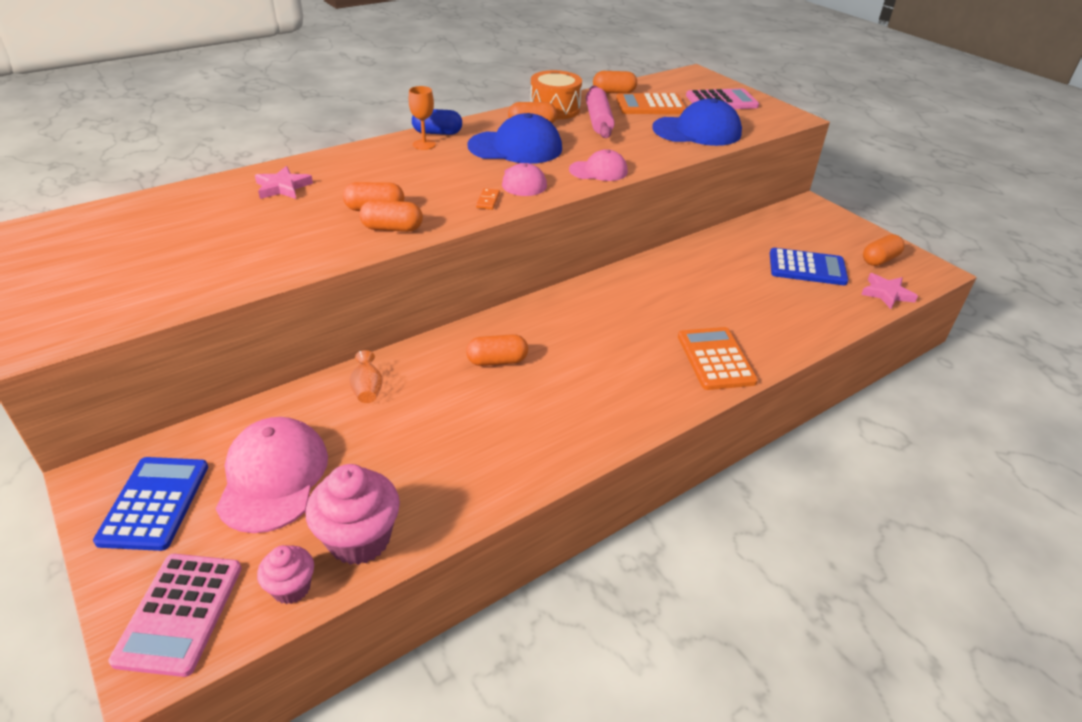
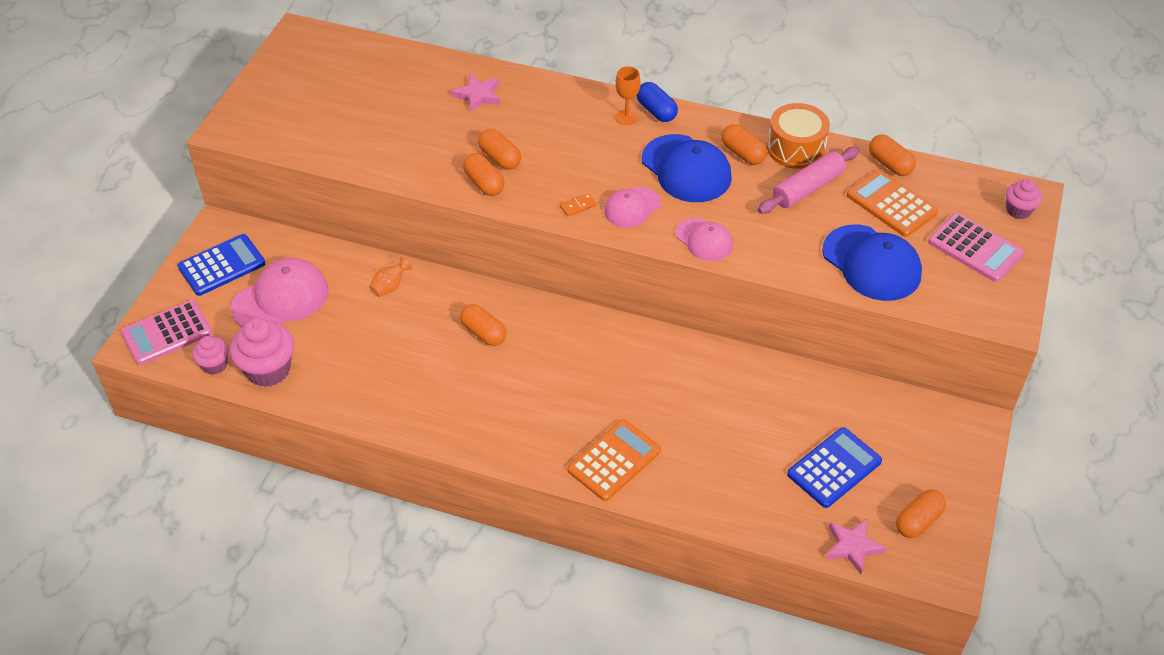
camera: 55 degrees right, 10 degrees up
(704, 80) = (1018, 210): none -> pink cupcake
(807, 268) = (834, 468): blue calculator -> blue calculator turned 105 degrees counterclockwise
(879, 260) = (918, 521): orange capsule -> orange capsule turned 60 degrees counterclockwise

